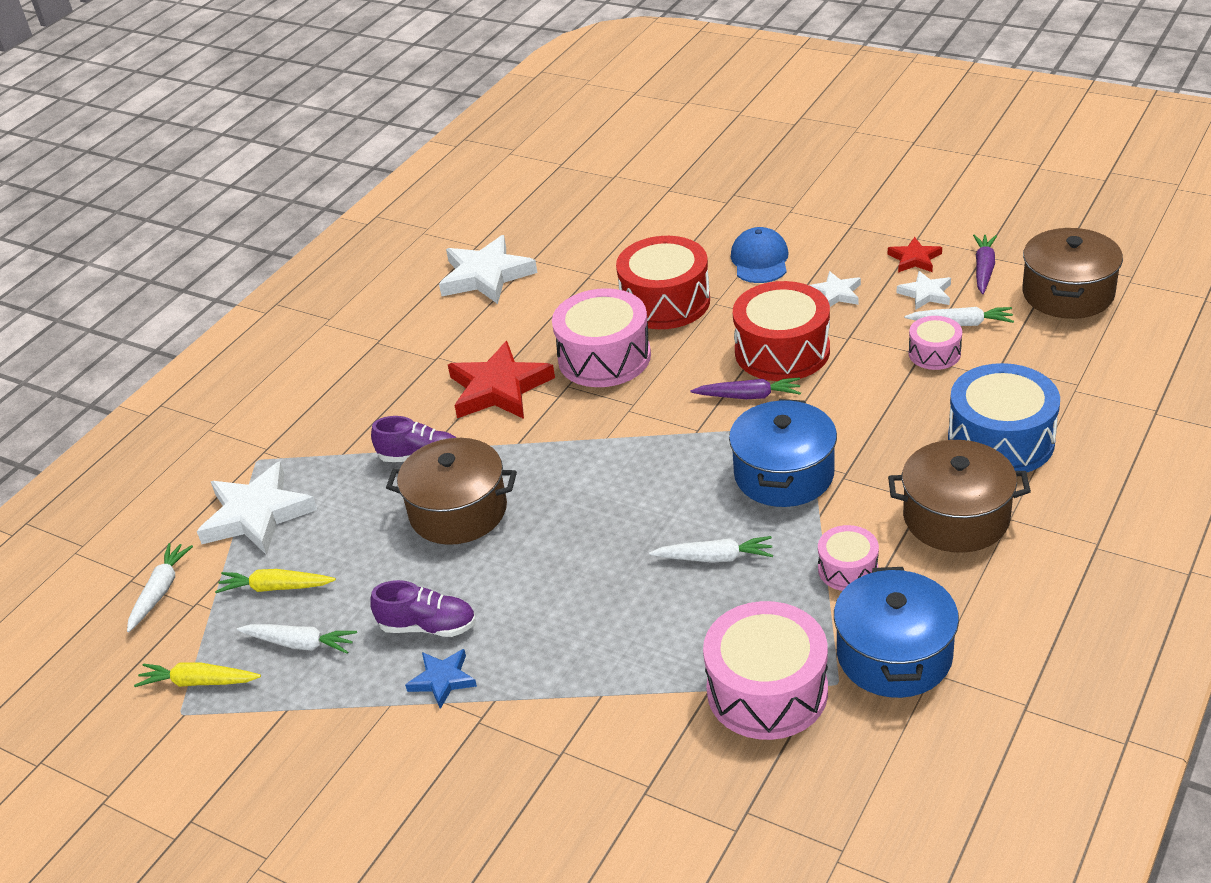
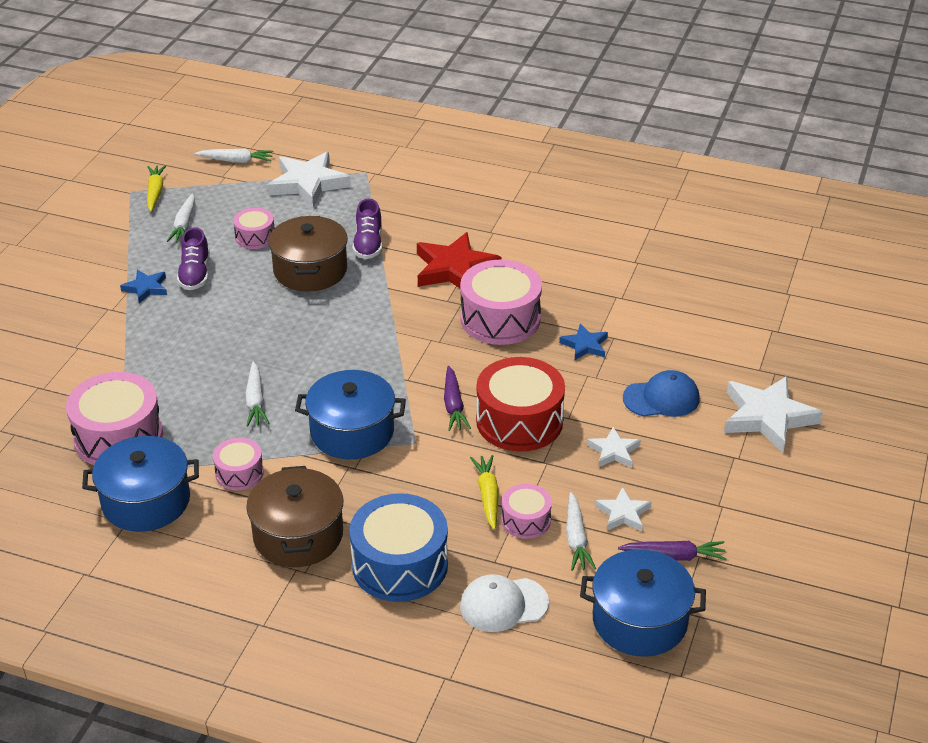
camera: 75 degrees right, 0 degrees up
(275, 588) = (236, 205): yellow carrot -> yellow carrot (488, 495)
(362, 566) = (255, 237): none -> pink drum
(486, 276) = (609, 240): white star -> white star (767, 417)
(665, 302) = (585, 345): red drum -> blue star
(914, 259) = (683, 504): red star -> none
(1053, 372) = (503, 604): none -> white cap
(1068, 293) = (639, 620): brown pot -> blue pot

